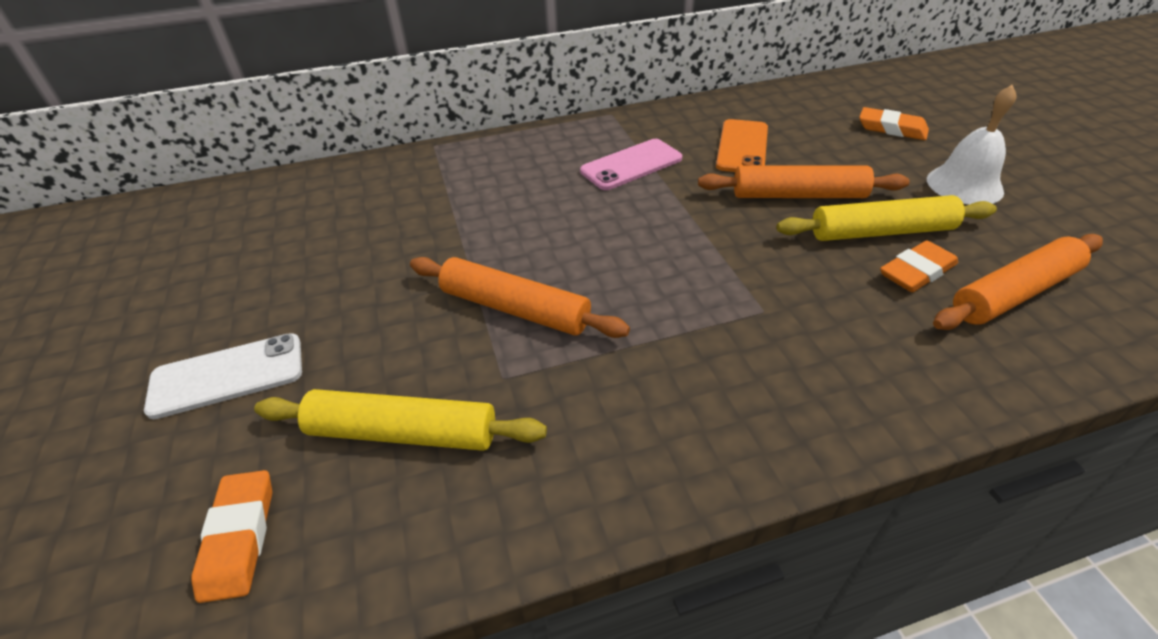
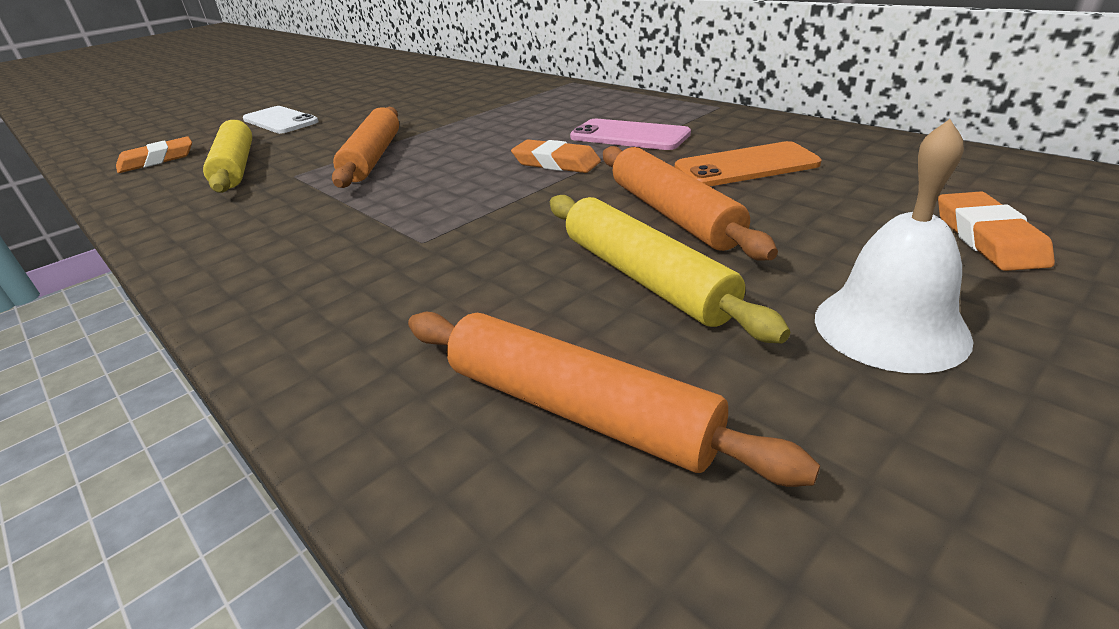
camera: 65 degrees right, 10 degrees down
(916, 272) = (568, 316): orange eraser -> orange eraser (556, 163)

